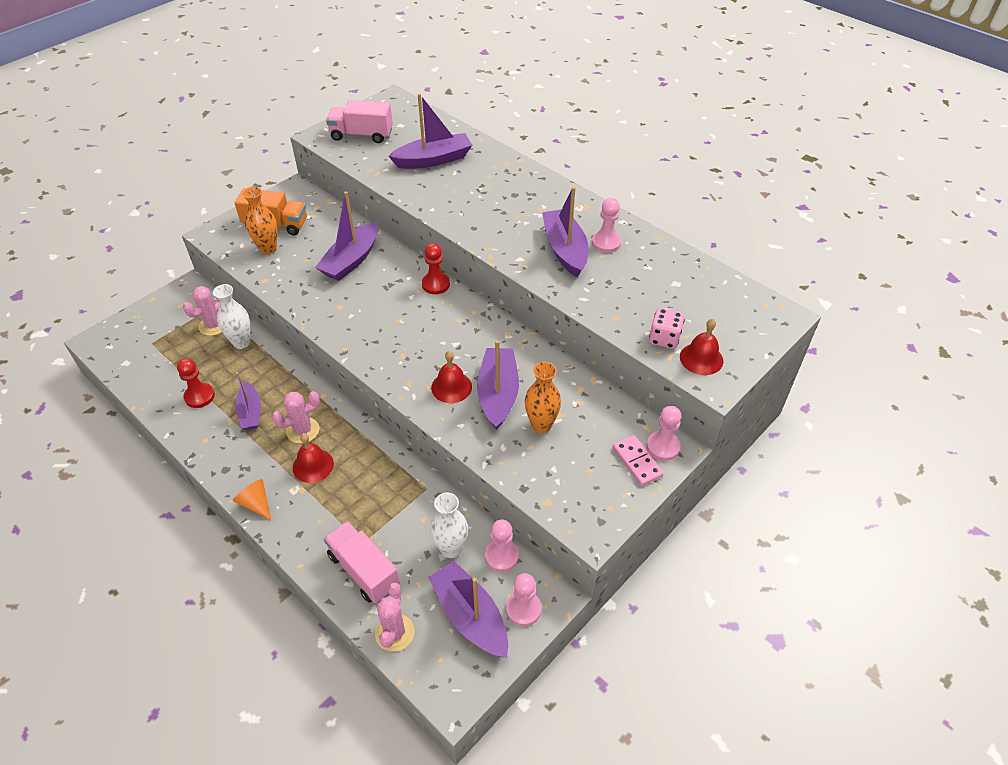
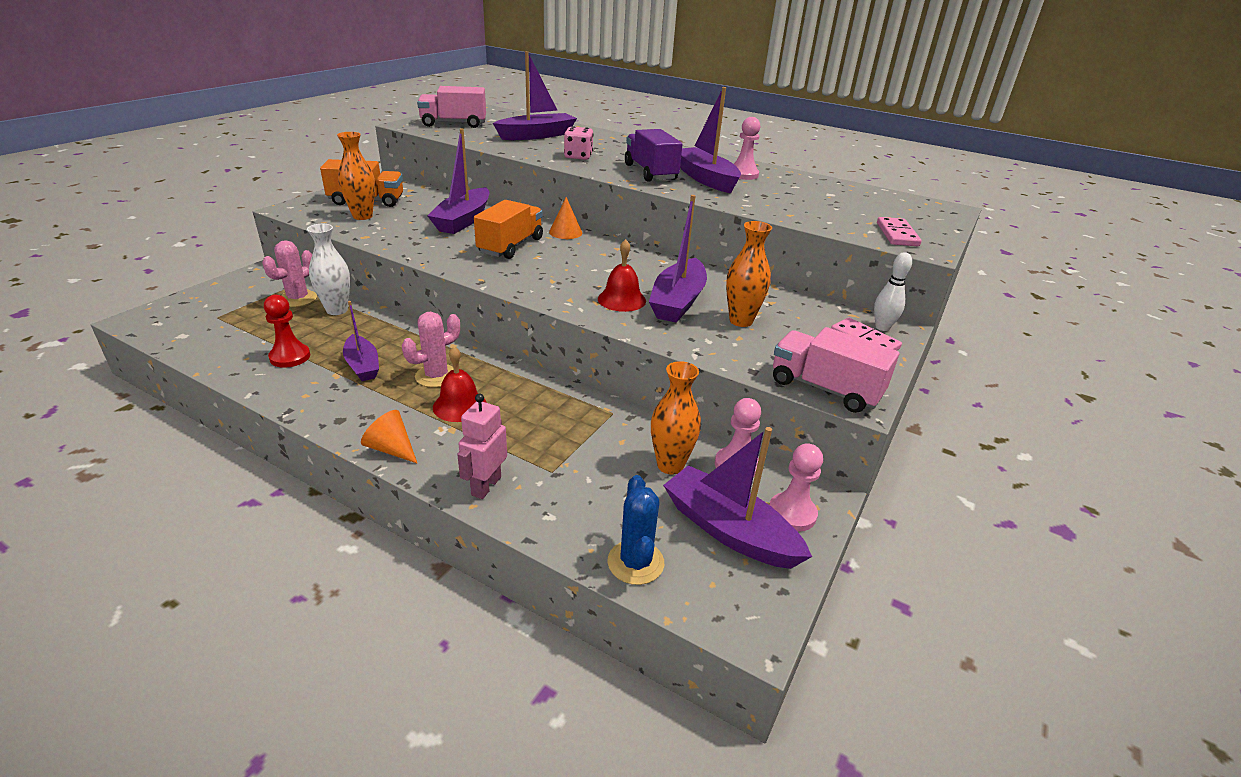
camera: 15 degrees left, 15 degrees down
(313, 549) = (486, 486): none -> pink robot
(364, 571) = (565, 500): pink truck -> pink truck (825, 389)
(381, 302) = (510, 246): none -> orange truck
(394, 633) = (635, 562): pink cactus -> blue cactus
(436, 284) = (565, 232): red pawn -> orange cone
(451, 549) = (670, 465): white vase -> orange vase
(498, 394) = (678, 301): purple boat -> purple boat turned 150 degrees counterclockwise
(516, 236) = (650, 172): none -> purple truck
(663, 447) = (882, 327): pink pawn -> white bowling pin
(664, 338) = (849, 224): pink dice -> pink dice (578, 156)
(701, 358) = (897, 234): red bell -> pink domino

